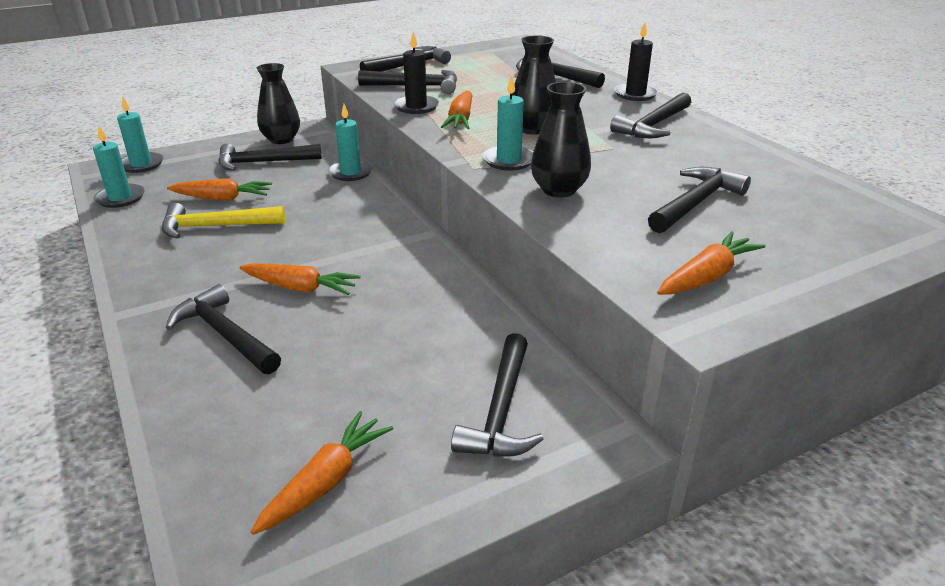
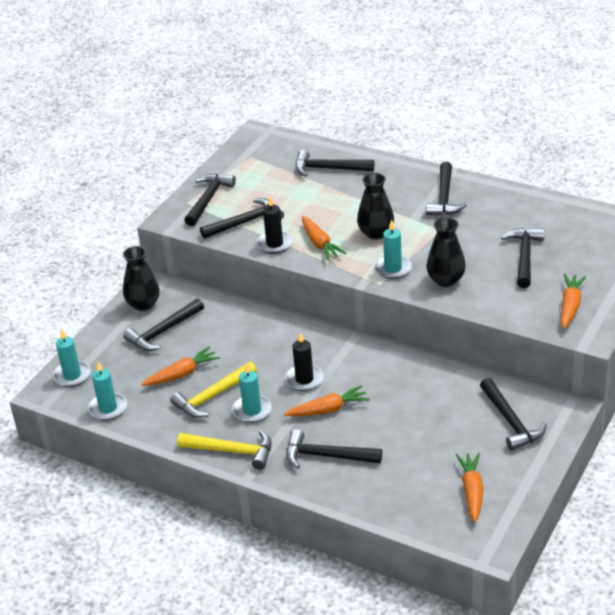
camera: 30 degrees left, 5 degrees up
(148, 282) = (232, 451): none -> yellow hammer
(350, 173) = (240, 312): turquoise candle -> turquoise candle (252, 410)
(635, 94) = (403, 168): black candle -> black candle (304, 379)

